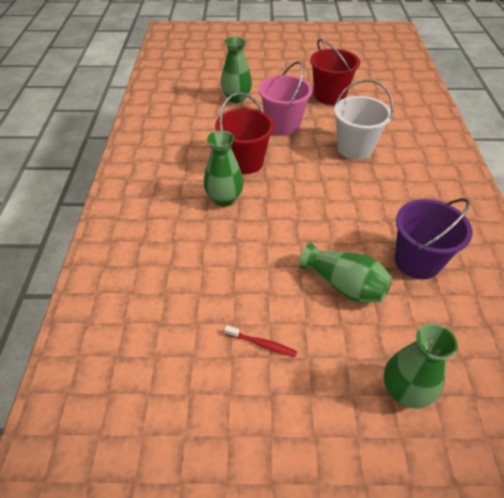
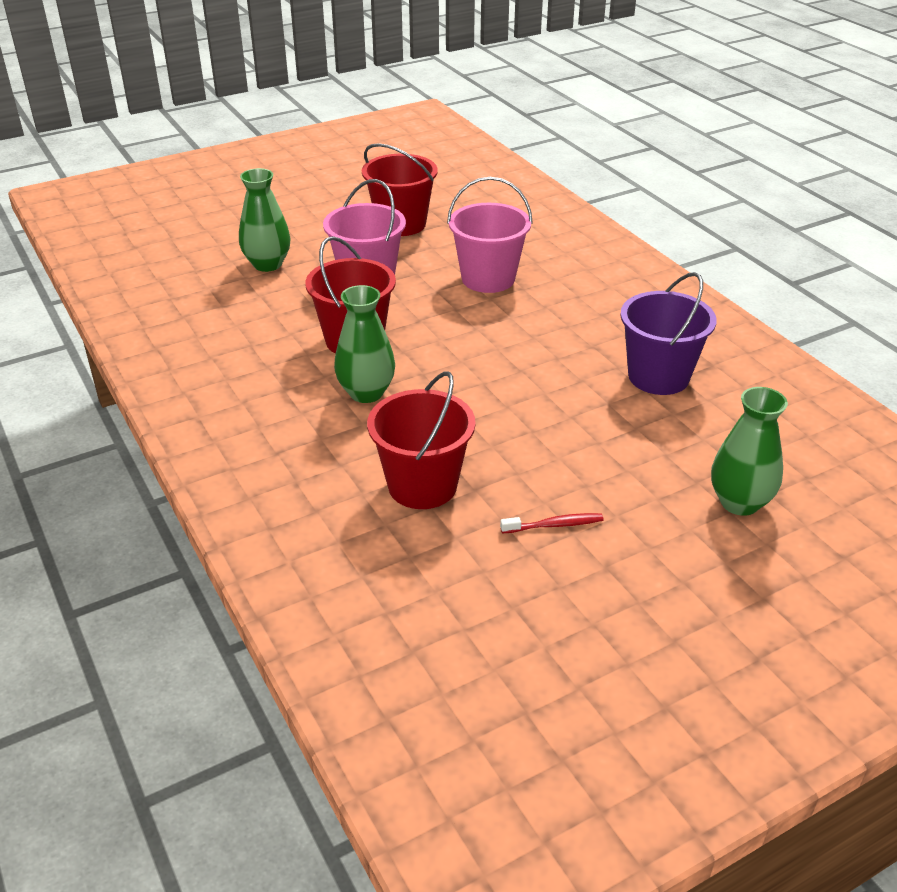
camera: 30 degrees left, 10 degrees down
(206, 276) = (422, 485): none -> red bucket
(344, 285) = (598, 431): green vase -> none
(355, 148) = (488, 279): white bucket -> pink bucket

